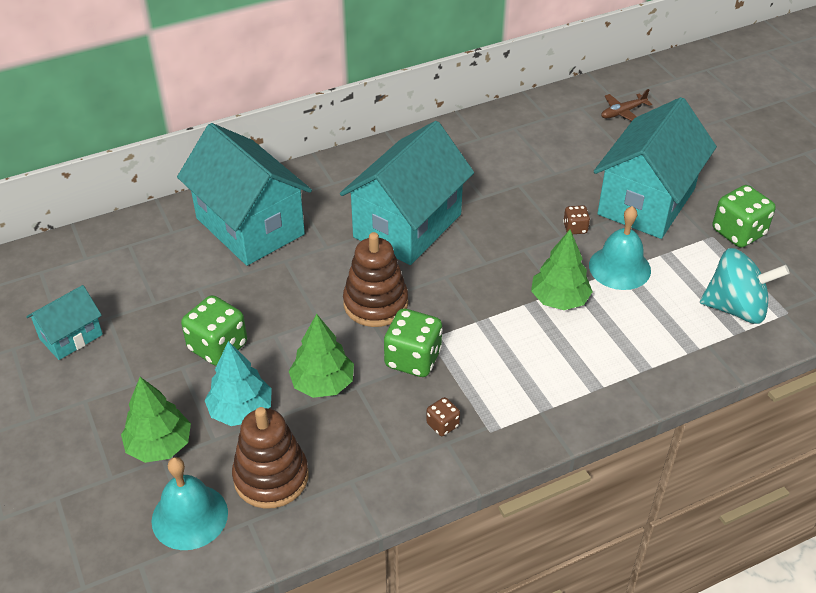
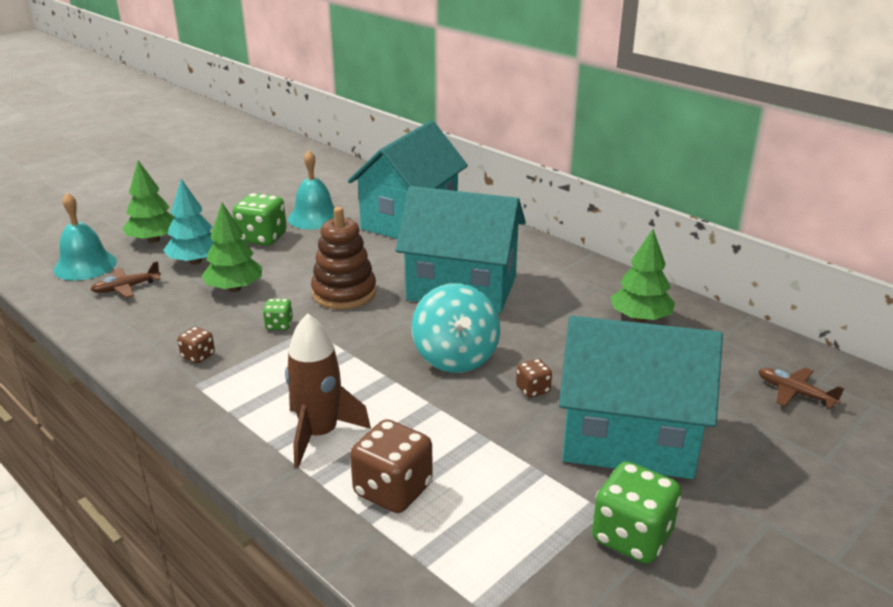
camera: 70 degrees right, 15 degrees down
(71, 336) = (253, 188): turquoise house -> none
(271, 477) = (126, 288): brown stacking toy -> brown plane
(413, 359) = (279, 325): green dice -> green dice, size x0.52
(559, 299) = (404, 397): green tree -> green tree (640, 318)
(590, 358) = (319, 434): none -> brown rocket
(619, 267) = (485, 434): turquoise bell -> turquoise bell (314, 217)
(668, 330) = (393, 490): none -> brown dice
(735, 308) = (466, 551): turquoise spinning top -> turquoise spinning top (455, 357)

